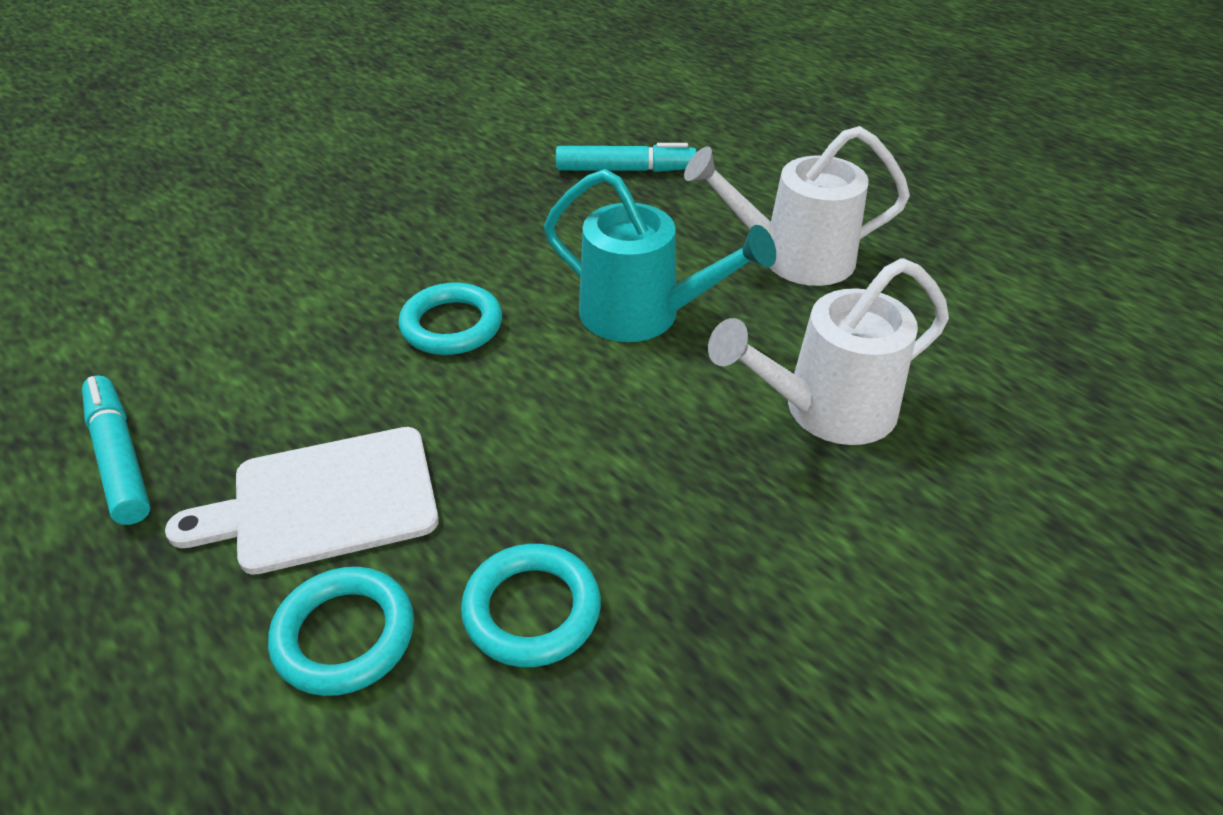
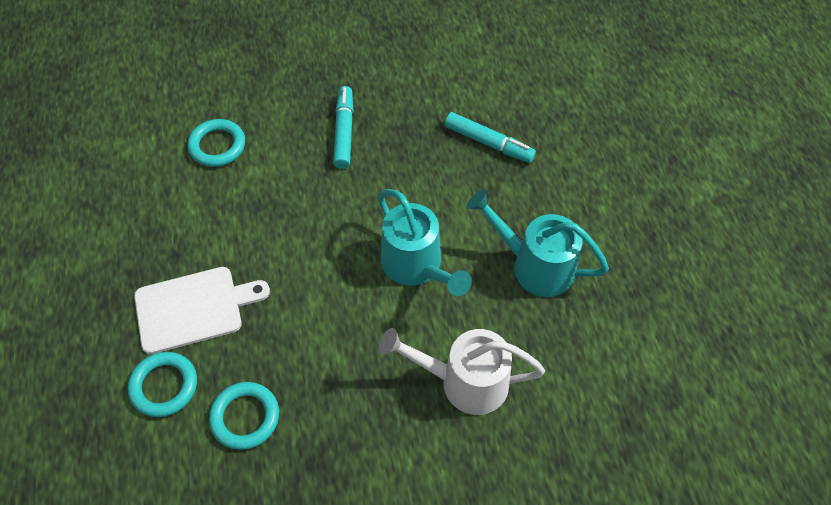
camera: 30 degrees right, 15 degrees up
(120, 458) = (122, 236): turquoise marker -> turquoise marker (344, 132)
(325, 501) = (193, 308): white cutting board -> white cutting board turned 150 degrees clockwise
(451, 325) = (313, 224): turquoise ring -> turquoise ring (217, 146)
(792, 258) = (534, 265): white watering can -> turquoise watering can

